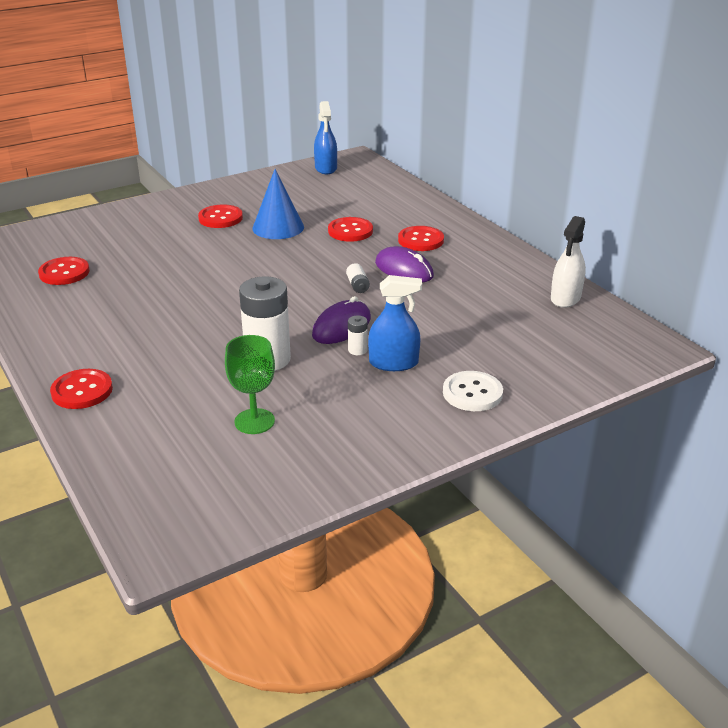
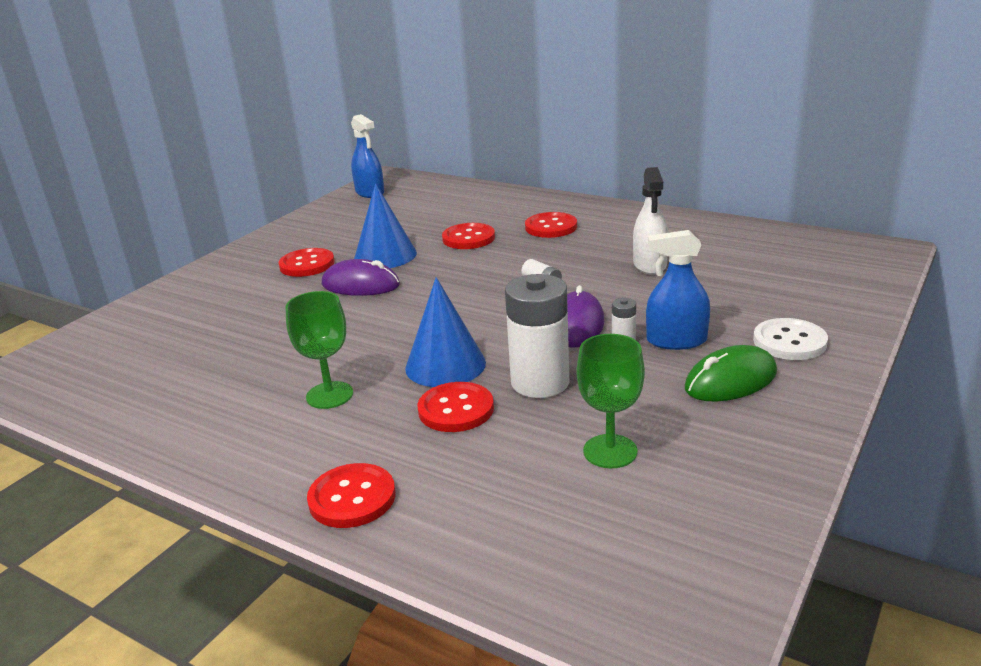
camera: 25 degrees left, 5 degrees down
(64, 273) = (169, 373): red button -> red button (456, 409)
(136, 321) = (329, 395): none -> green goblet
(224, 325) = (445, 365): none -> blue cone
(391, 405) = (730, 380): none -> green mouse
(393, 363) = (676, 341): blue spray bottle -> blue spray bottle turned 150 degrees counterclockwise
(404, 270) = (569, 256): purple mouse -> purple mouse (360, 285)
(565, 298) = (751, 236): white spray bottle -> white spray bottle (650, 265)

